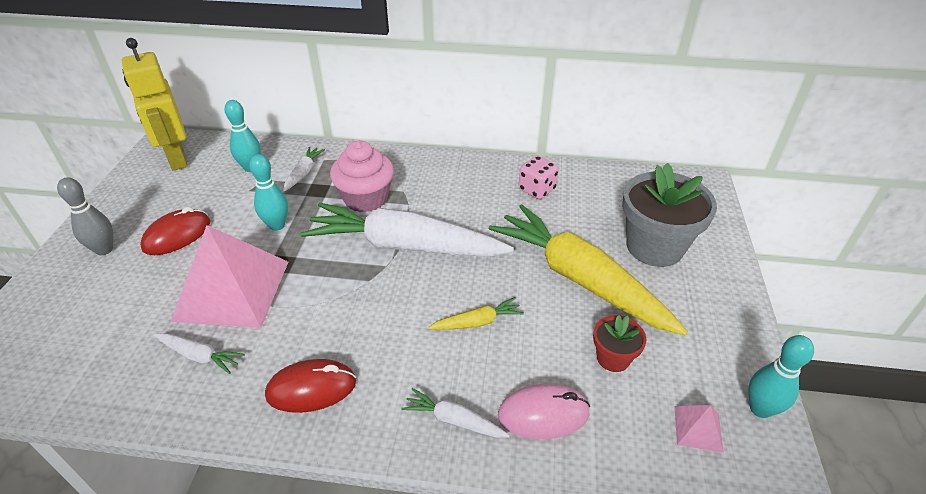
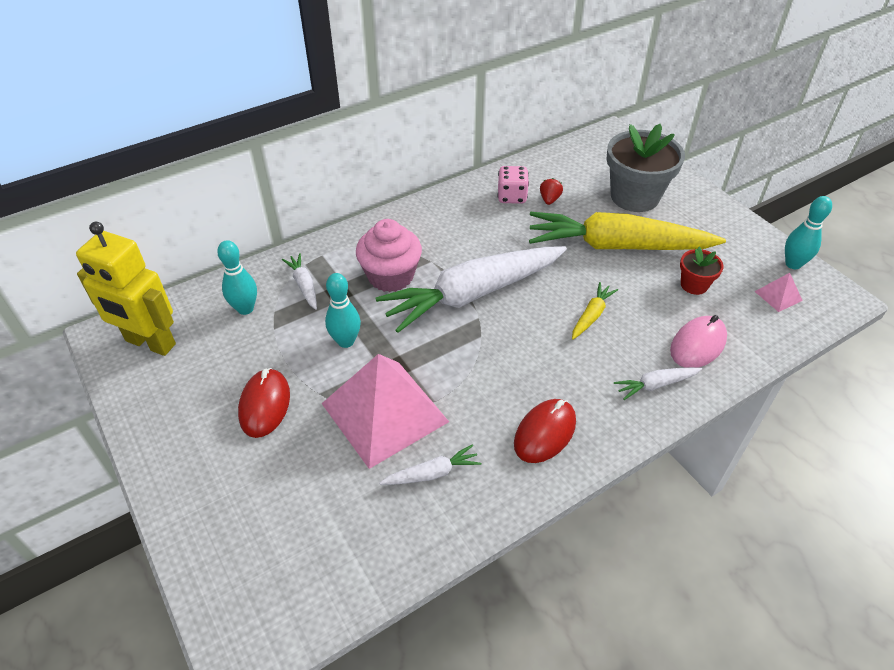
camera: 40 degrees left, 5 degrees up
(104, 249) = (209, 461): grey bowling pin -> none
(567, 208) = (549, 199): none -> red strawberry

